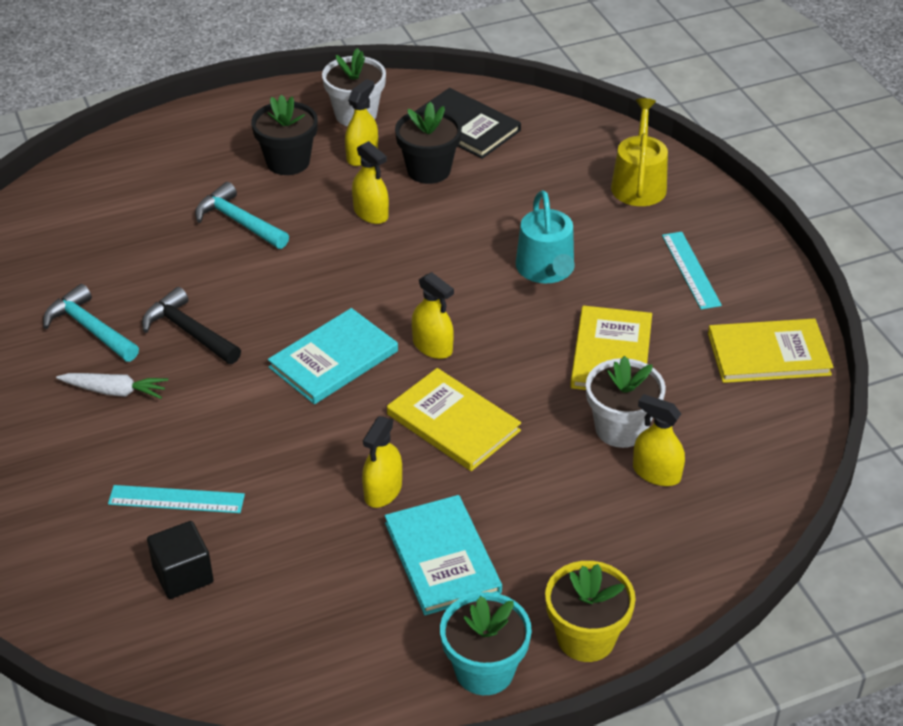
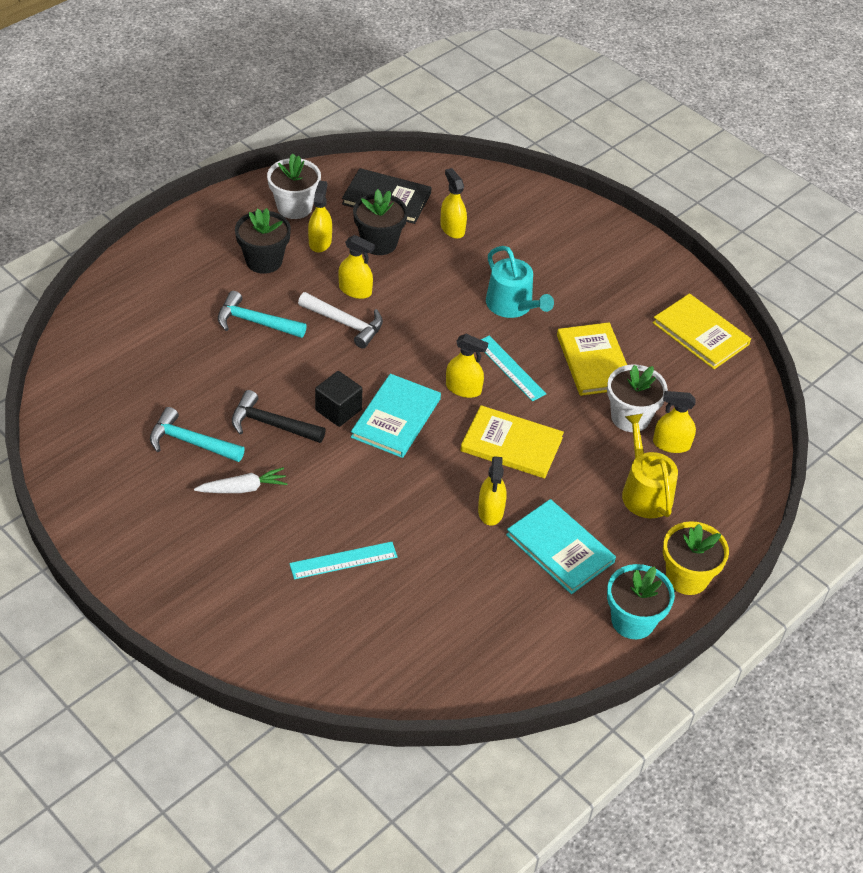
camera: 25 degrees left, 5 degrees up
(183, 575) = (383, 616): black cube -> black cube (338, 410)
(338, 245) = (345, 323): none -> white hammer
(523, 172) = (452, 228): none -> yellow spray bottle
(639, 183) = (542, 218): yellow watering can -> yellow watering can (644, 491)
(691, 270) = (615, 280): turquoise ruler -> turquoise ruler (510, 368)
(768, 354) = (700, 333): yellow book -> yellow book turned 75 degrees clockwise

